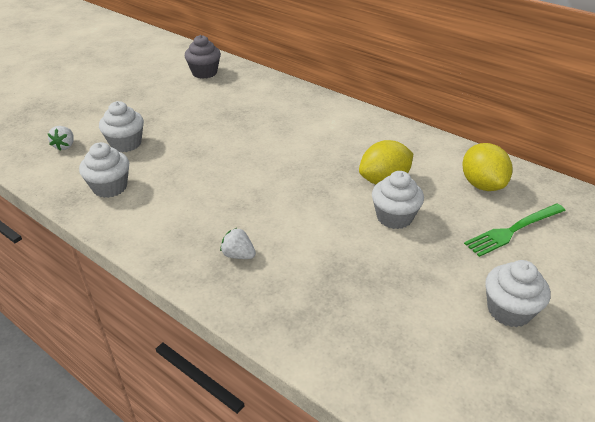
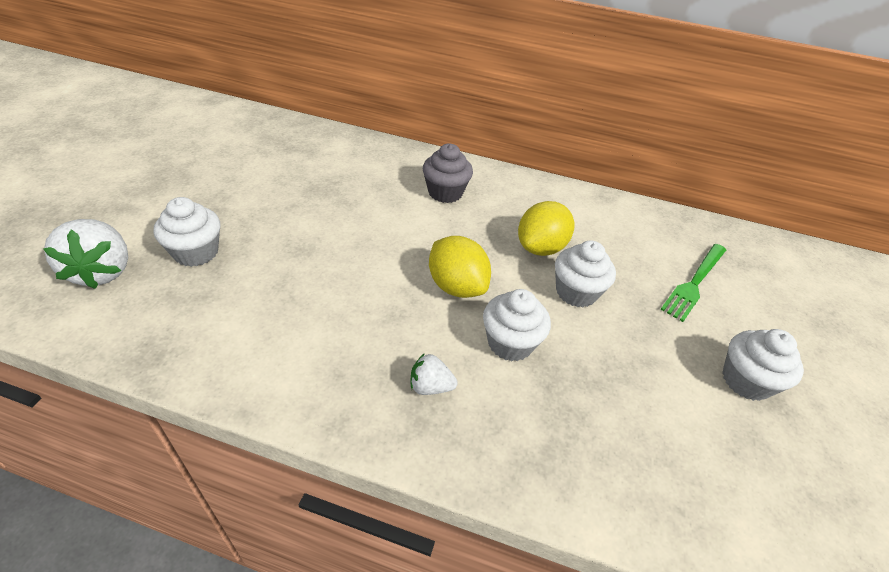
camera: 25 degrees left, 5 degrees up
(65, 146) = (102, 271): white strawberry -> white strawberry, size x1.88
(110, 187) = (204, 324): white cupcake -> white cupcake (510, 343)
(204, 72) = (257, 136): grey cupcake -> grey cupcake (445, 192)
(482, 184) = (636, 234): yellow lemon -> yellow lemon (456, 286)

